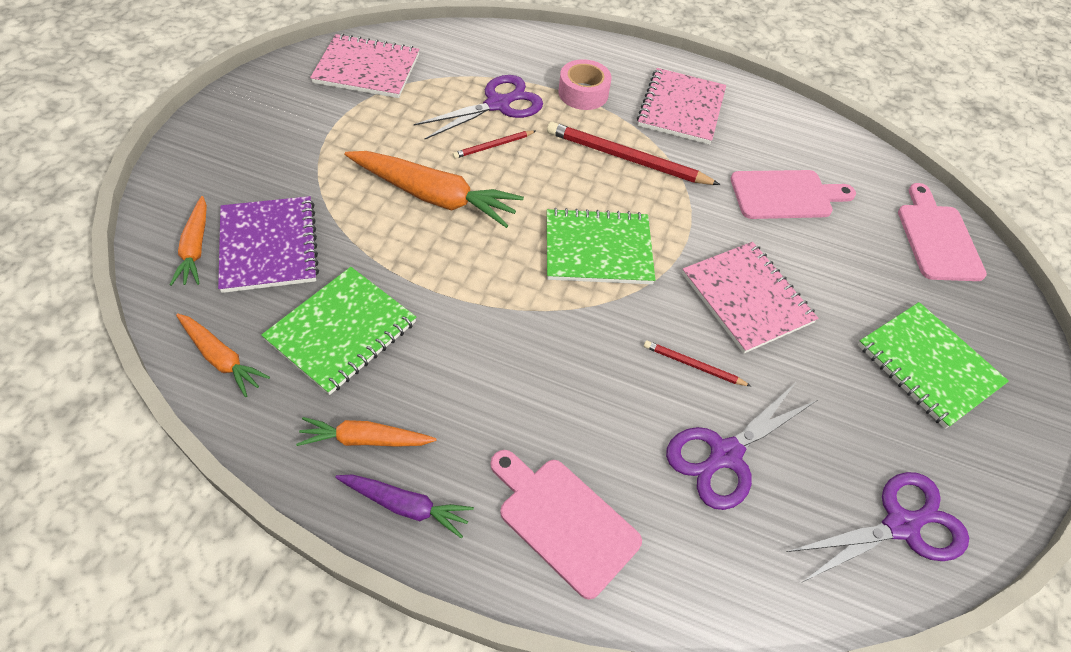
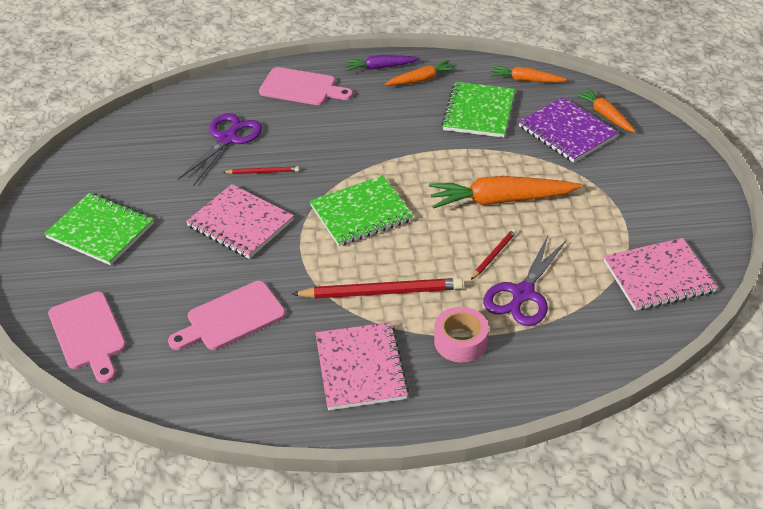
camera: 160 degrees right, 10 degrees down
(900, 525) = (120, 145): purple scissors -> none

